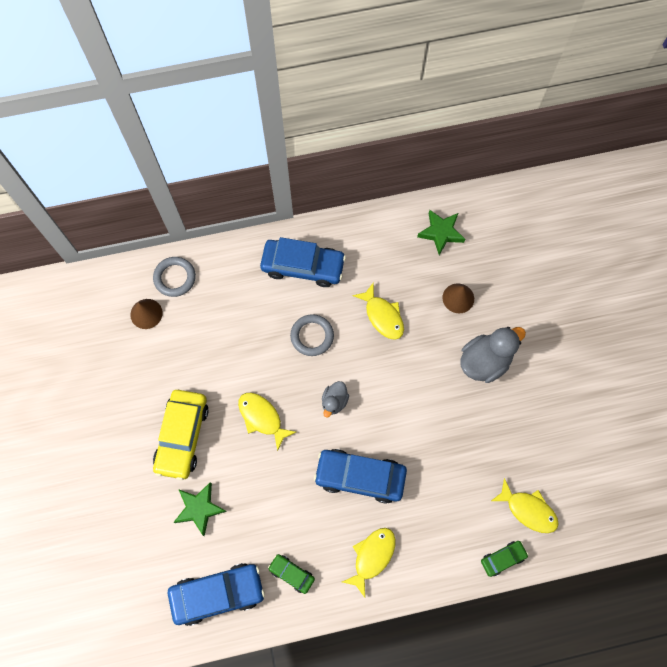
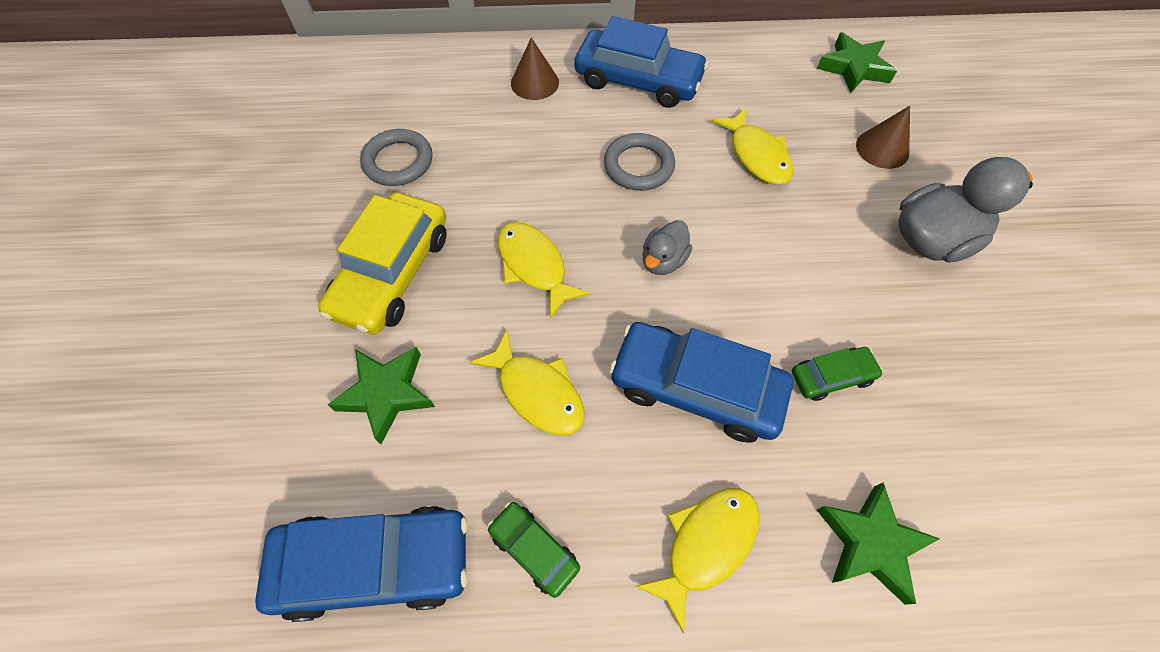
camera: 10 degrees right, 10 degrees down
(146, 313) = (389, 105): brown cone -> brown cone (534, 82)
(175, 278) = (445, 70): grey ring -> grey ring (398, 161)
(449, 542) = (870, 543): none -> green star
(503, 558) = (991, 602): green car -> green car (831, 377)
(528, 510) = (1038, 507): yellow fish -> yellow fish (537, 392)

